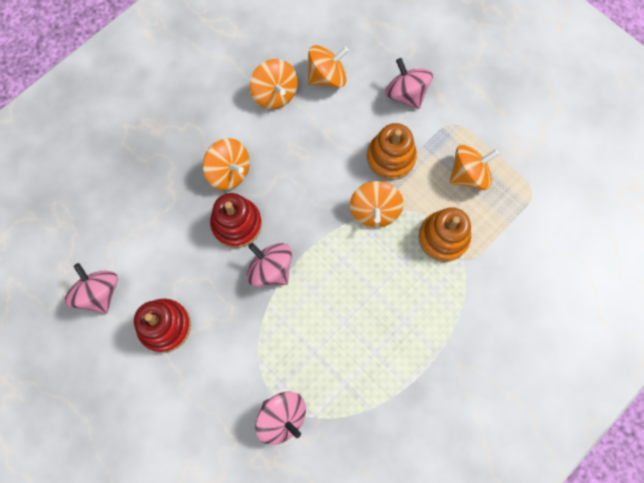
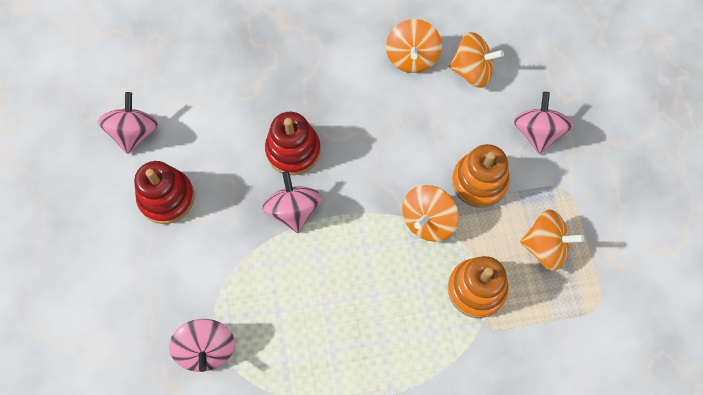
camera: 35 degrees right, 5 degrees down
(229, 172) = (320, 100): orange spinning top -> none

